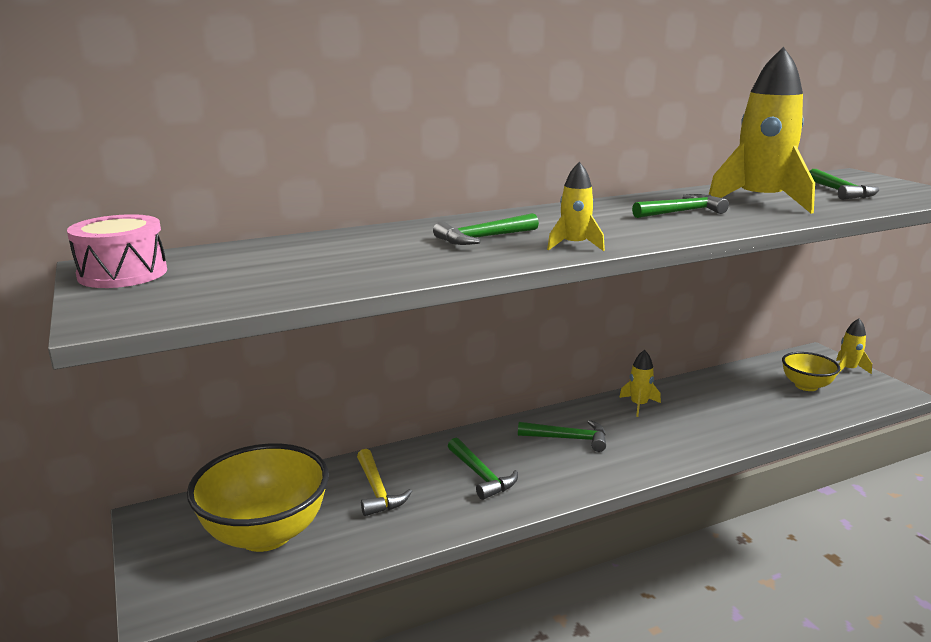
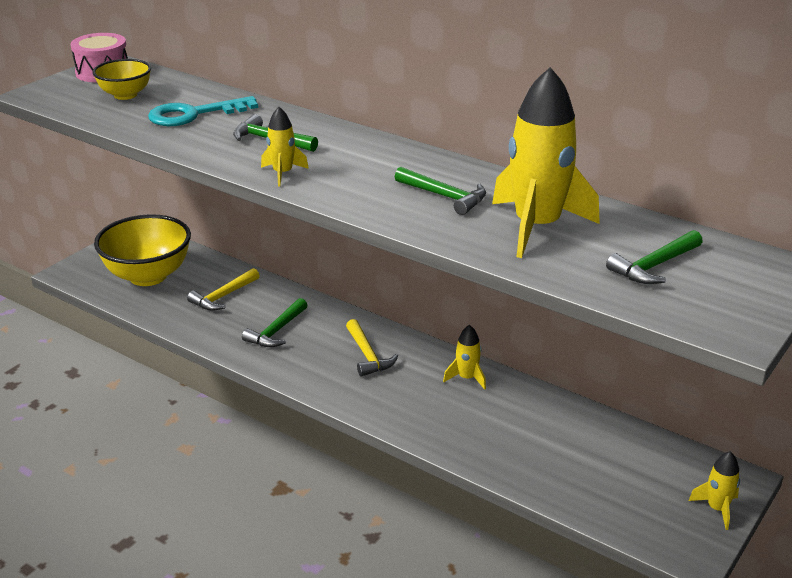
camera: 60 degrees right, 10 degrees up
(359, 254) = (194, 114): none -> turquoise key
(568, 439) = (367, 355): green hammer -> yellow hammer
(806, 386) = (629, 479): yellow bowl -> yellow bowl (125, 95)

